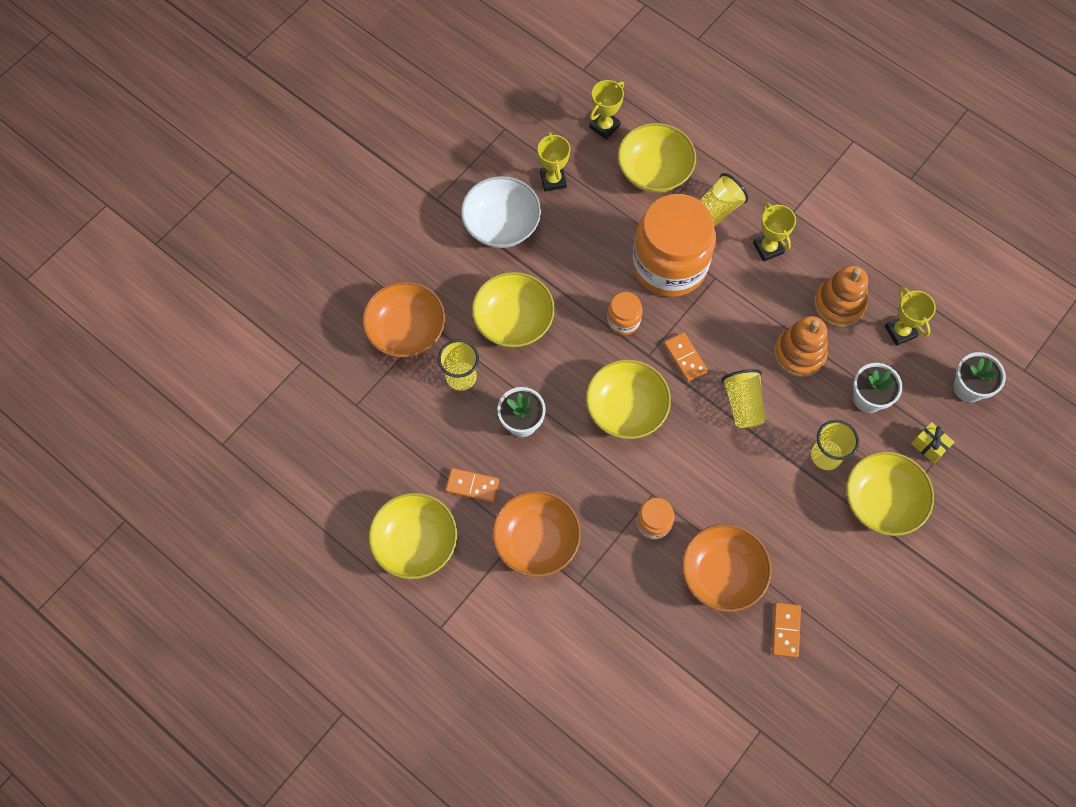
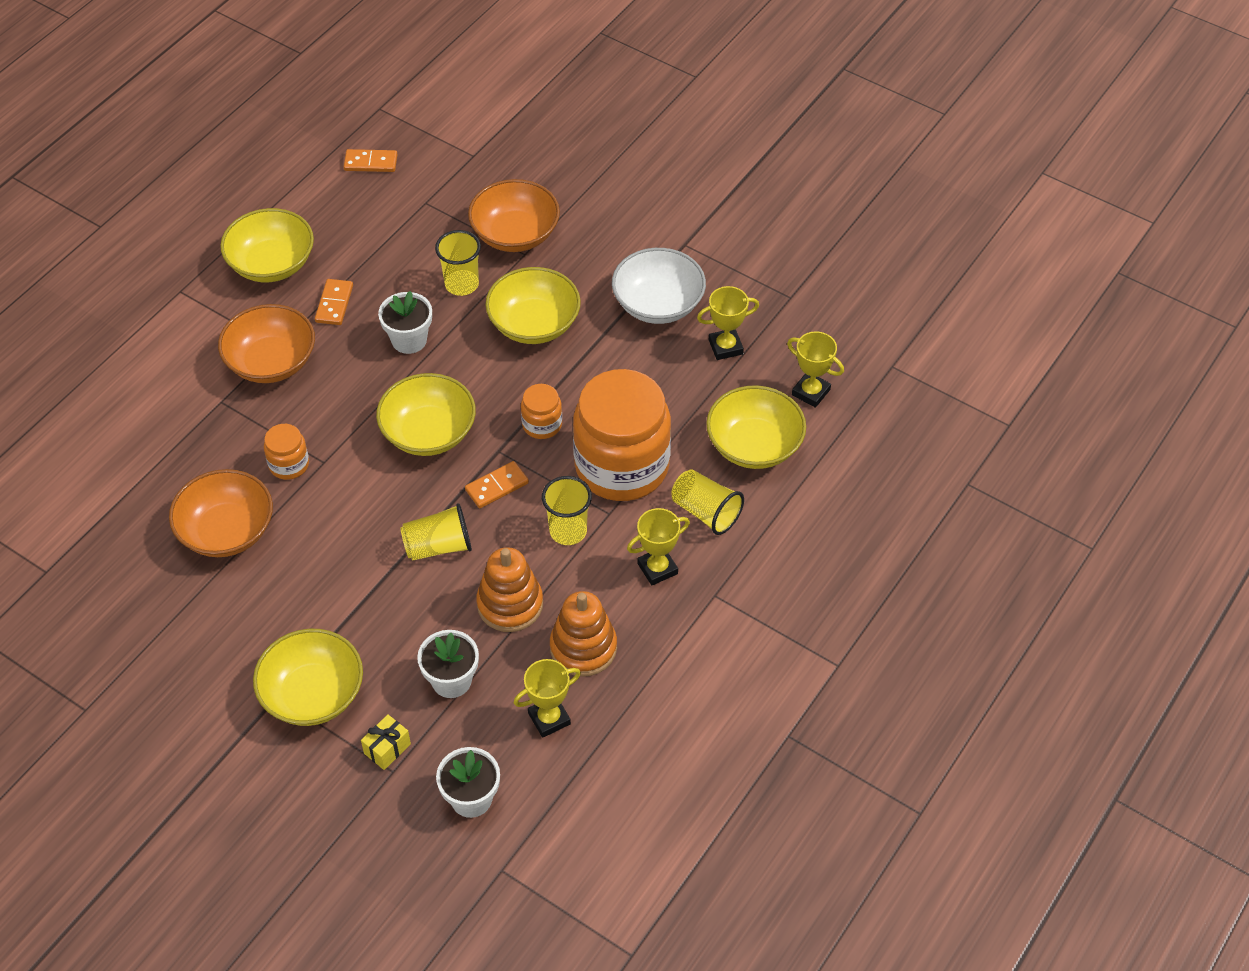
camera: 85 degrees right, 15 degrees down
(786, 630) = (157, 594): orange domino -> orange domino (370, 163)
(826, 456) = (373, 634): yellow cup -> yellow cup (568, 531)

